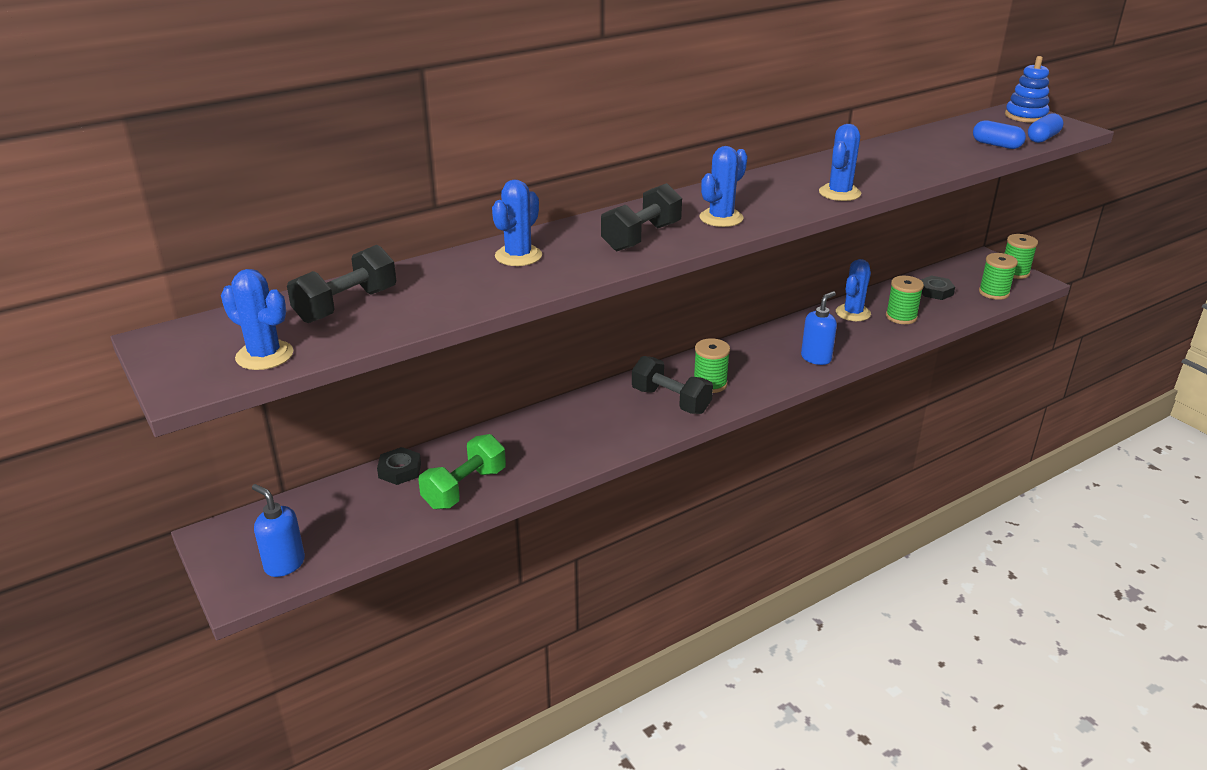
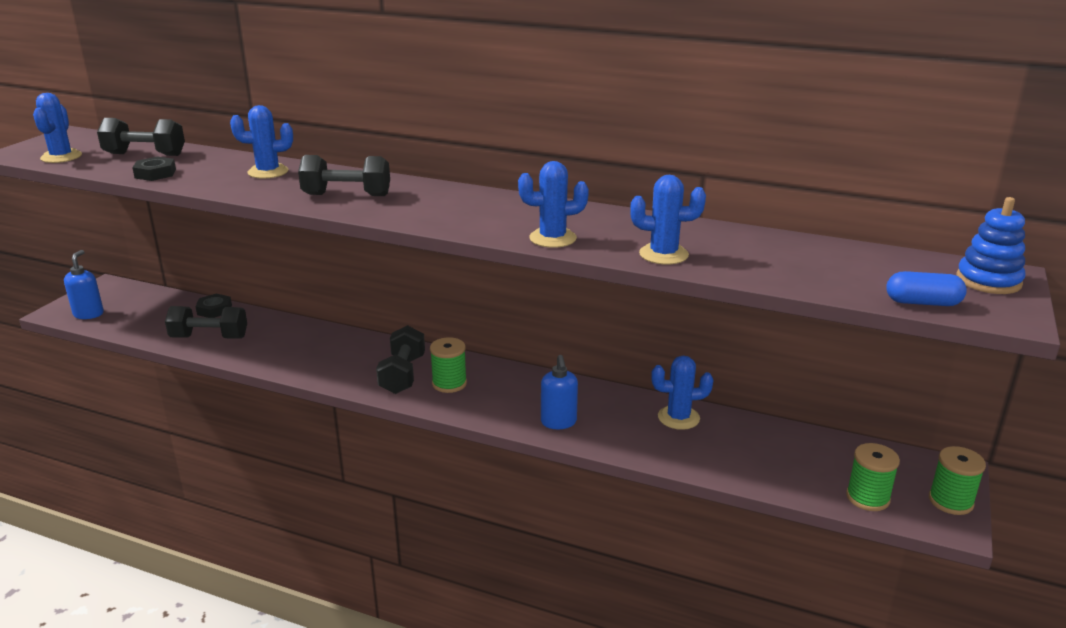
camera: 55 degrees right, 5 degrees down
(464, 488) = (209, 337): green dumbbell -> black dumbbell
(721, 218) = (423, 210): blue cactus -> blue cactus (663, 254)
(816, 358) = (558, 422): blue soap dispenser -> blue soap dispenser turned 75 degrees clockwise
(901, 317) = (711, 448): green spool -> none
(935, 291) = (805, 456): black nut -> black nut (155, 173)
(996, 145) = (840, 282): blue capsule -> none

